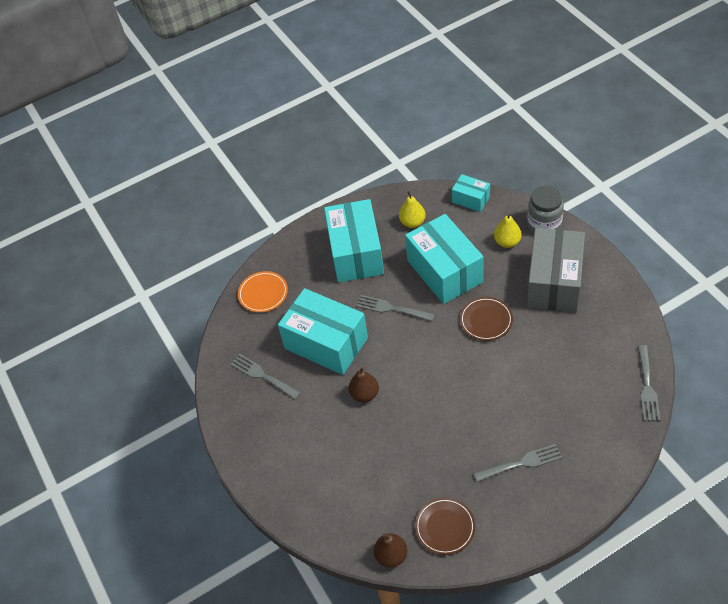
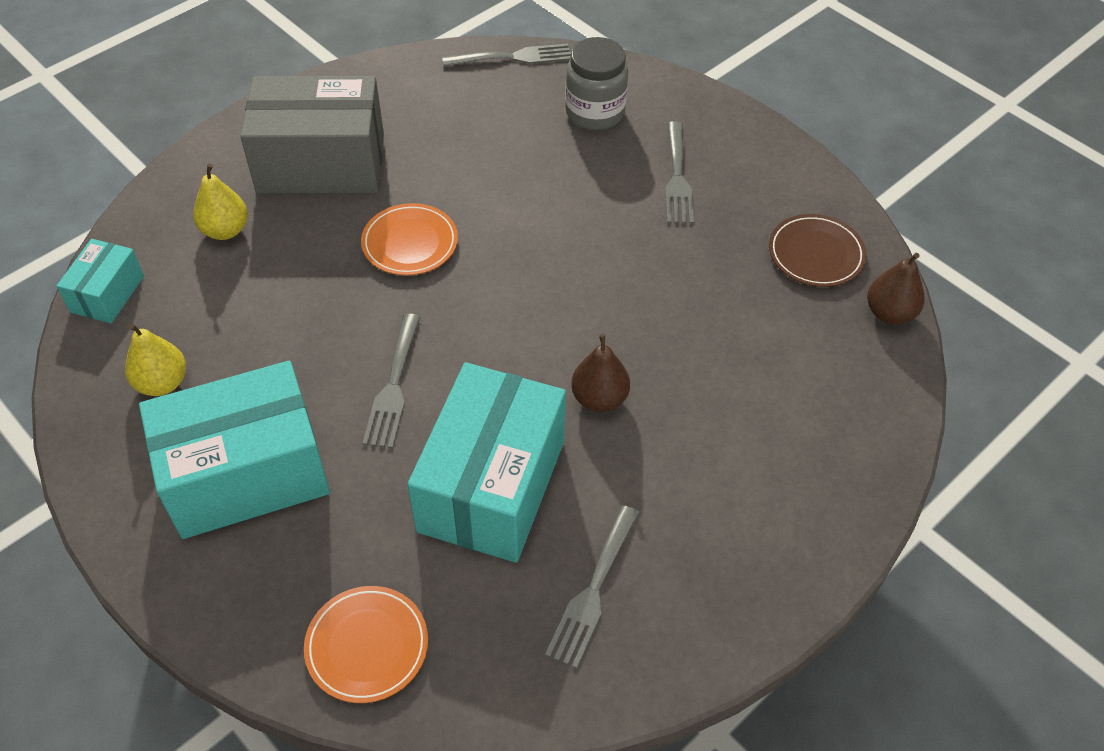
camera: 110 degrees left, 0 degrees up
(445, 271) = (296, 314): turquoise box -> none
(486, 320) = (410, 243): brown plate -> orange plate
(521, 463) = (677, 178): grey fork -> grey fork turned 150 degrees counterclockwise
(544, 224) = (183, 184): grey jar -> grey jar (595, 112)

